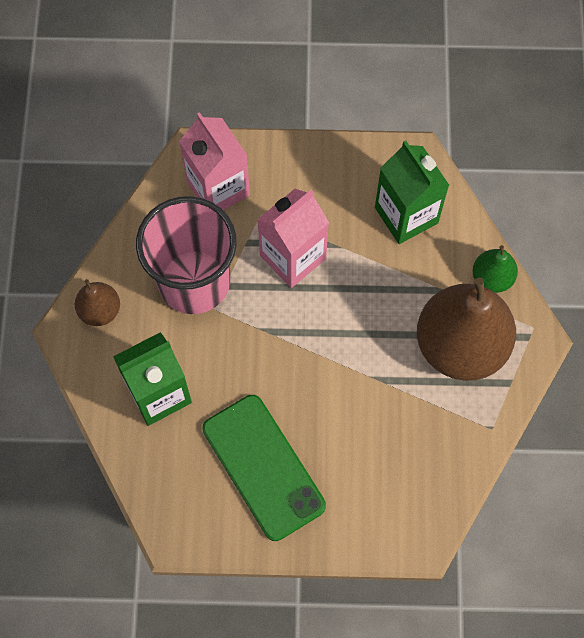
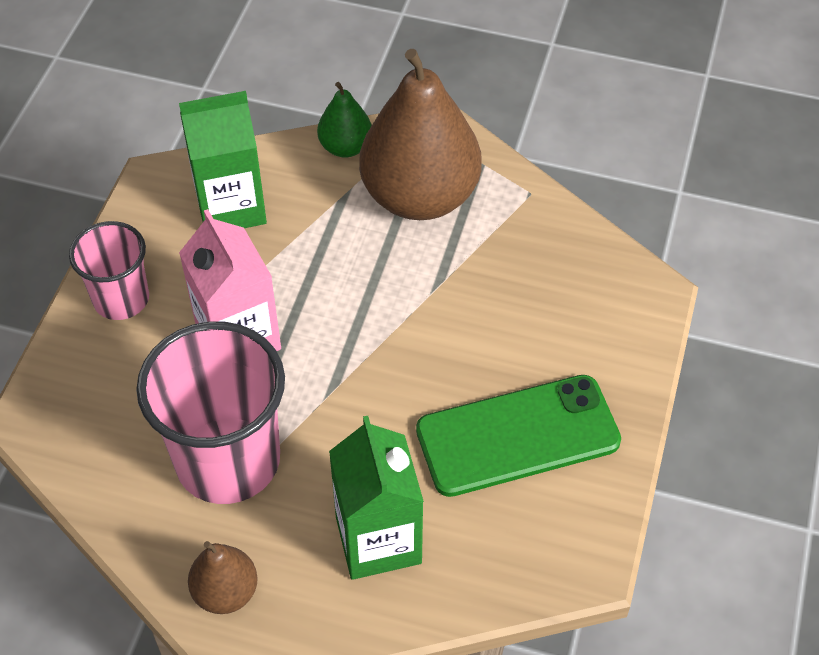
camera: 75 degrees left, 15 degrees down
(218, 188) = (100, 401): pink carton -> none
(303, 171) = (121, 299): none -> pink cup

